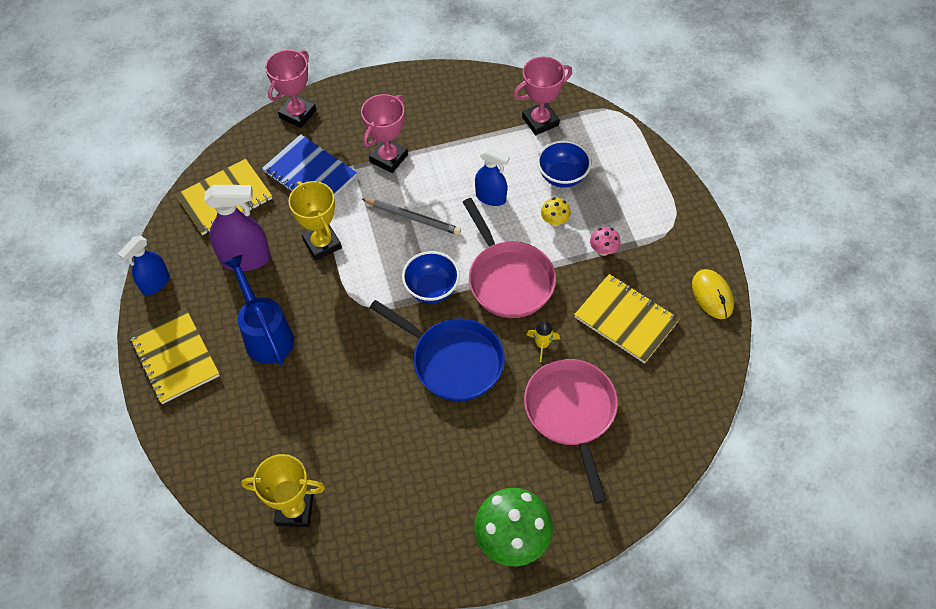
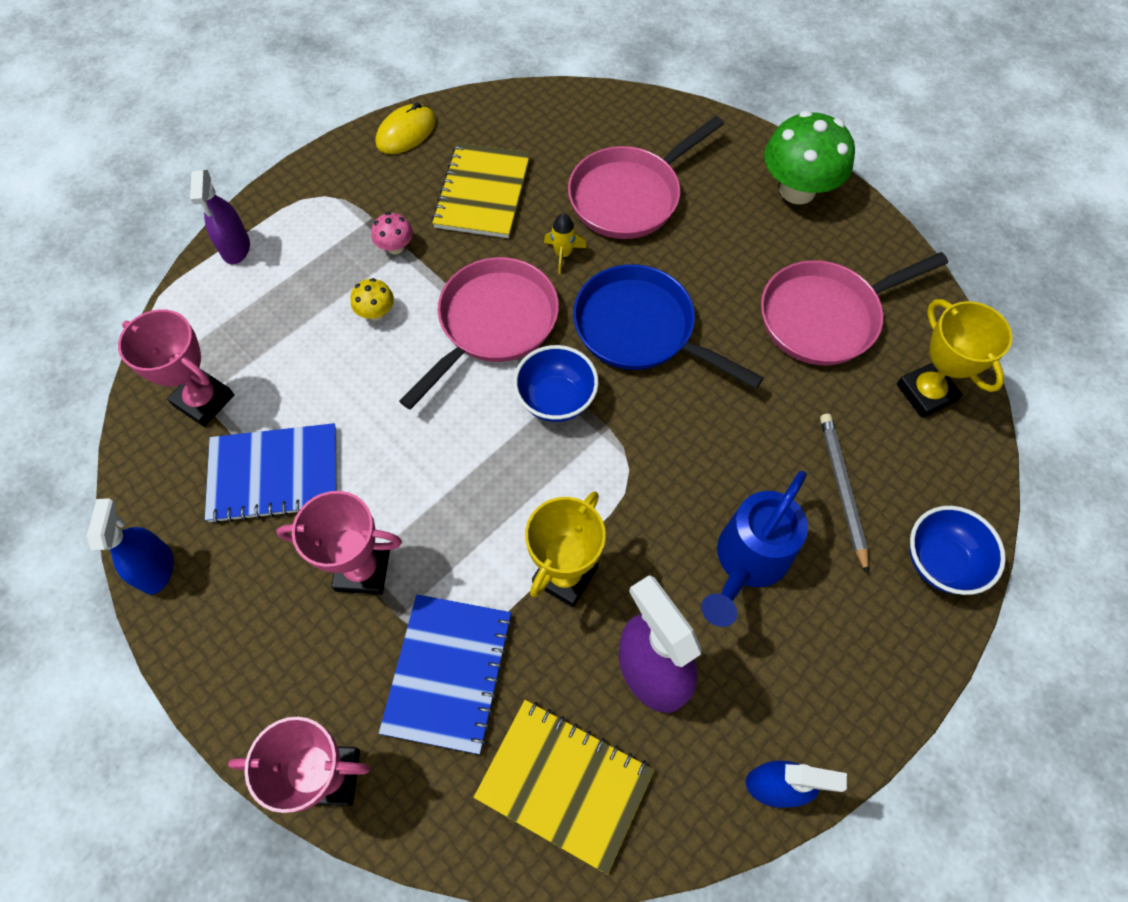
camera: 120 degrees left, 5 degrees up
(175, 357) = (860, 664): yellow notebook -> none
(391, 483) = (825, 317): none -> pink pan
(412, 218) = (456, 479): grey pencil -> grey pencil (842, 490)
(453, 361) = (640, 329): blue pan -> blue pan turned 60 degrees counterclockwise
(471, 138) = (274, 474): none -> blue notebook
(491, 197) = (373, 400): blue spray bottle -> blue spray bottle (157, 568)
(562, 176) = (296, 333): blue bowl -> blue bowl (940, 562)
(650, 166) = (236, 248): none -> purple spray bottle

